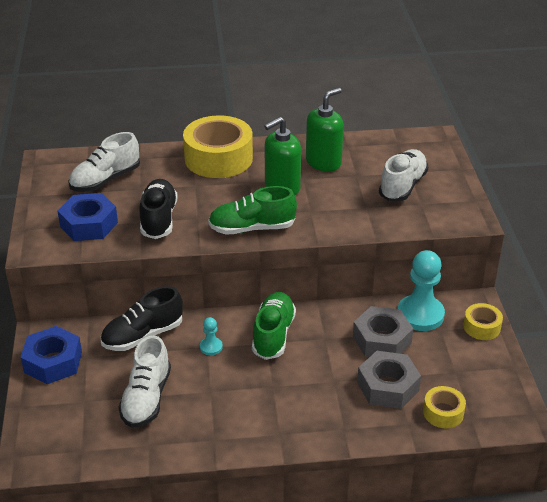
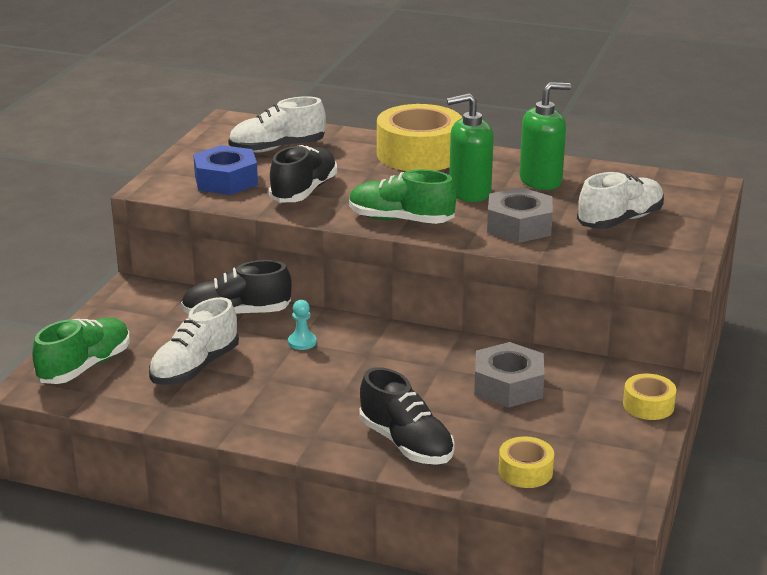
camera: 25 degrees right, 10 degrees down
(53, 362) = (125, 313): blue nut -> none
(273, 335) = (382, 349): green shoe -> green shoe (85, 367)
(348, 416) = (406, 443): none -> black shoe
(388, 386) = (477, 429): grey nut -> grey nut (519, 226)
(420, 314) = (578, 374): turquoise pawn -> none

